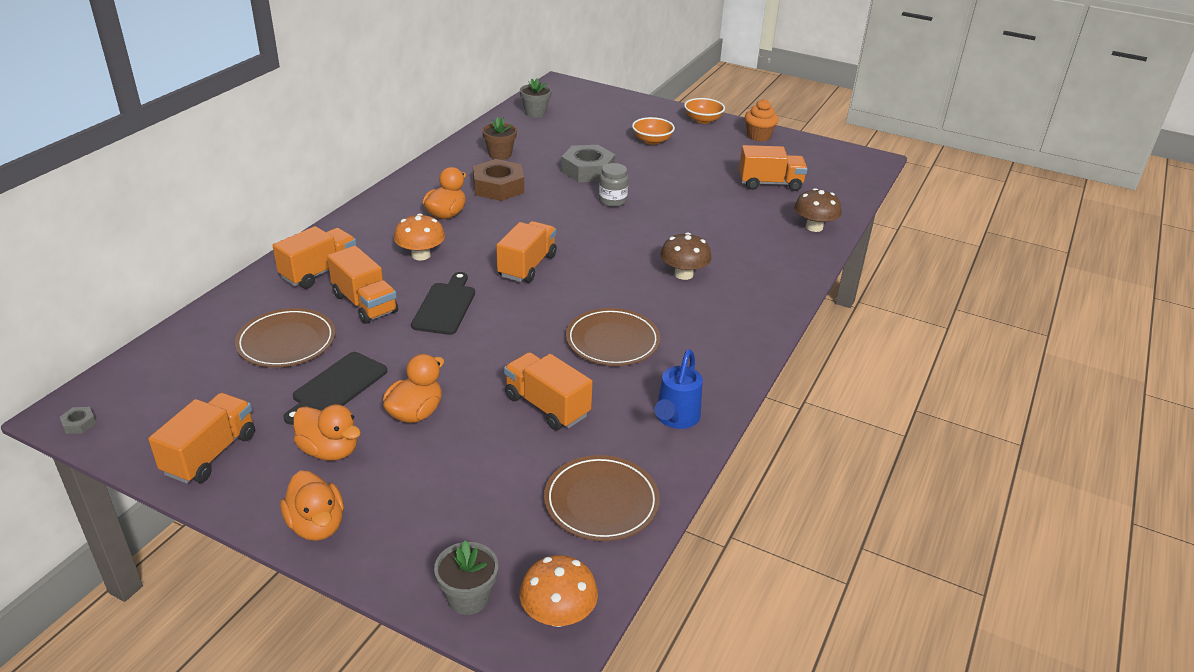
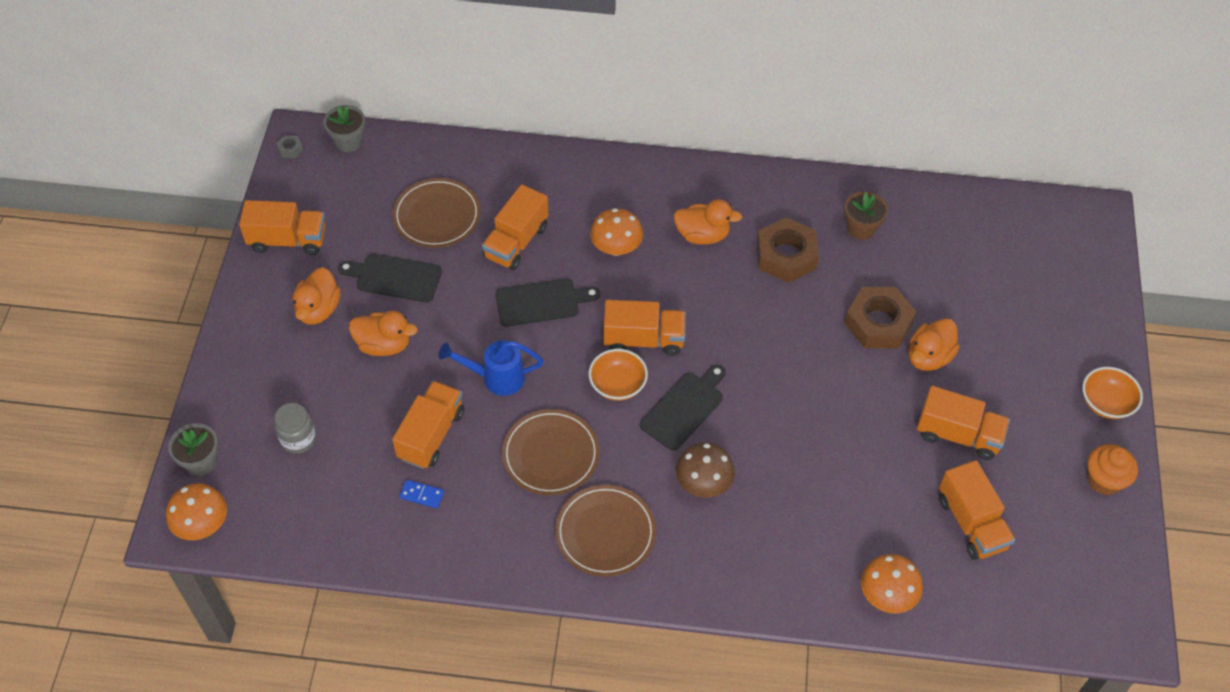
camera: 70 degrees right, 20 degrees up
(317, 525) = (239, 340): orange duck -> orange duck (928, 357)
(319, 272) = (548, 187): orange truck -> orange truck (958, 435)
(535, 113) = (991, 221): grey flower pot -> grey flower pot (348, 141)
(587, 170) = (878, 323): grey nut -> brown nut
(601, 502) = (327, 515): brown plate -> brown plate (605, 533)
(608, 265) = (684, 408): none -> black cutting board
(612, 201) = (821, 370): grey jar -> grey jar (298, 439)
(612, 428) = (422, 495): none -> blue domino
(652, 141) = (1002, 363): orange bowl -> orange bowl (617, 385)
(675, 419) = (454, 541): blue watering can -> blue watering can (495, 378)
(814, 227) = (887, 595): brown mushroom -> orange mushroom

